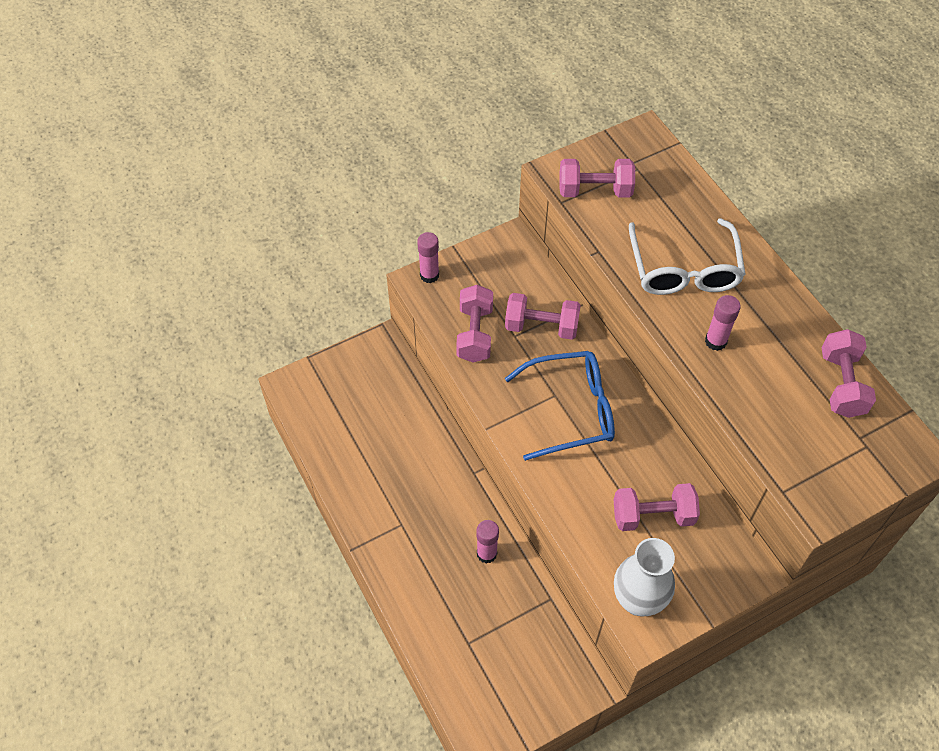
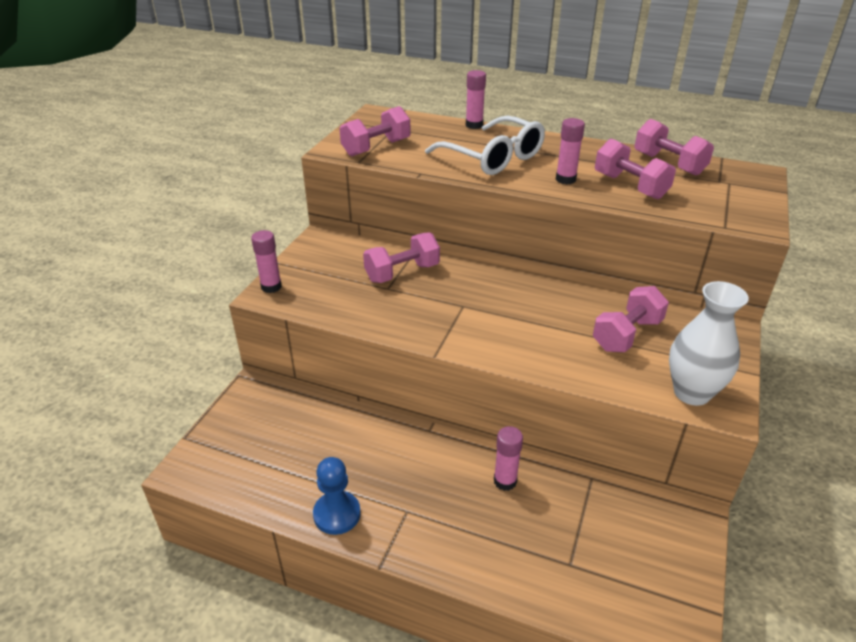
camera: 40 degrees left, 20 degrees down
(356, 492) = (337, 514): none -> blue pawn
(475, 334) = (353, 302): pink dumbbell -> pink dumbbell (630, 186)
(571, 410) = (486, 307): blue glasses -> none
(719, 209) = (474, 125): none -> pink glue stick

